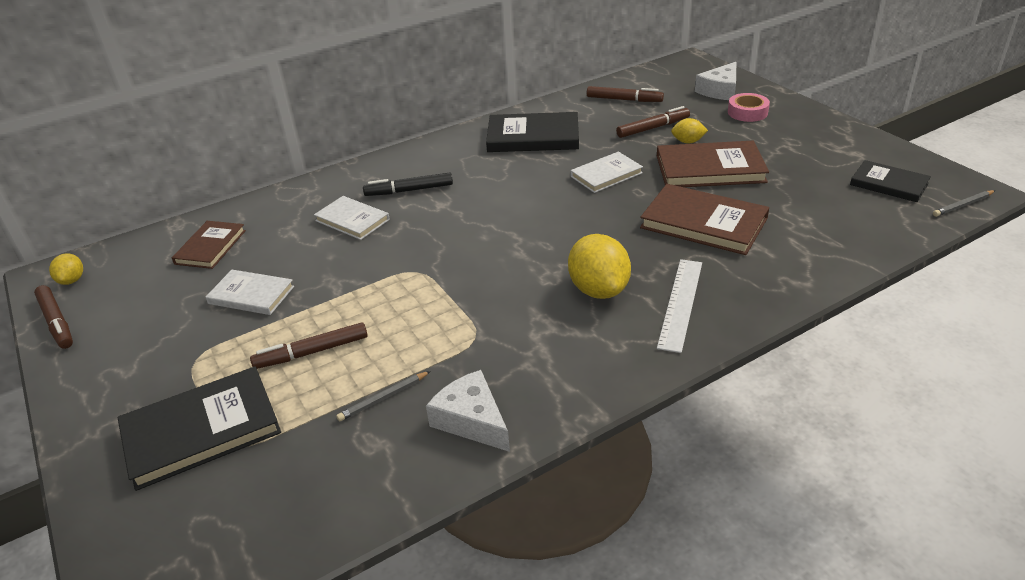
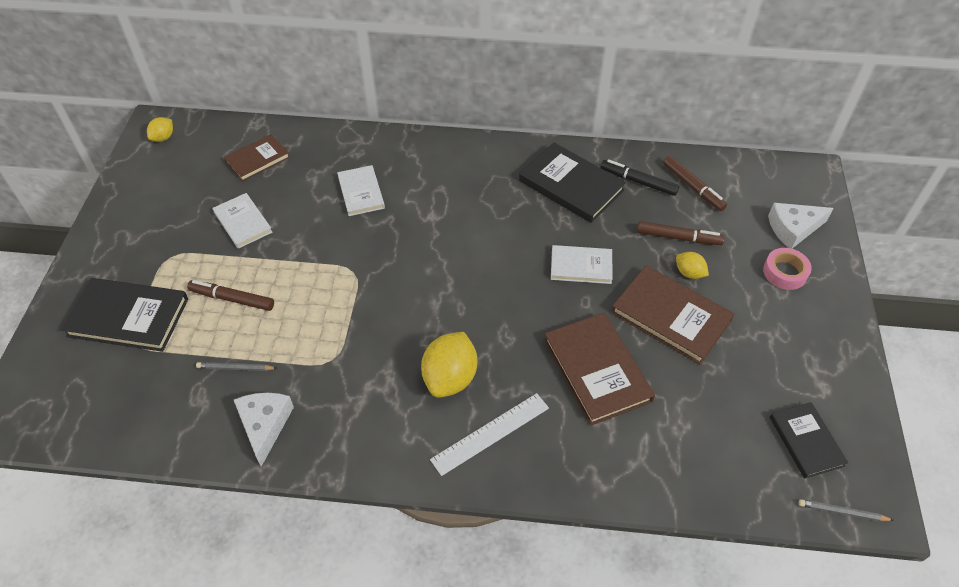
camera: 35 degrees right, 15 degrees up
(56, 322) = (129, 170): brown marker -> none
(409, 190) = (425, 186): black marker -> black marker (638, 181)

